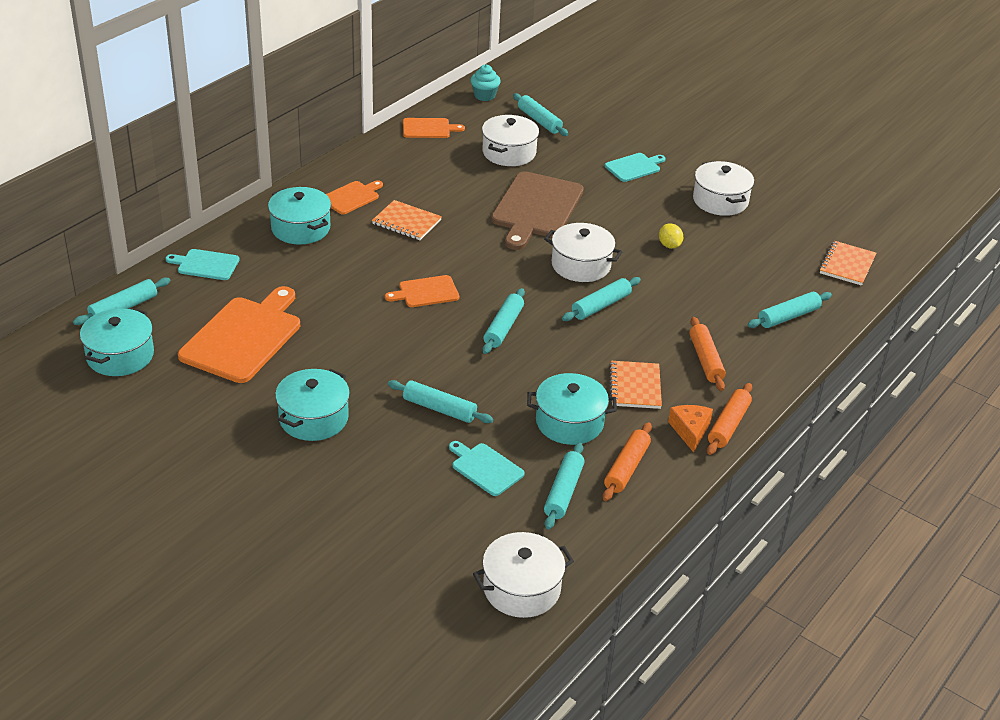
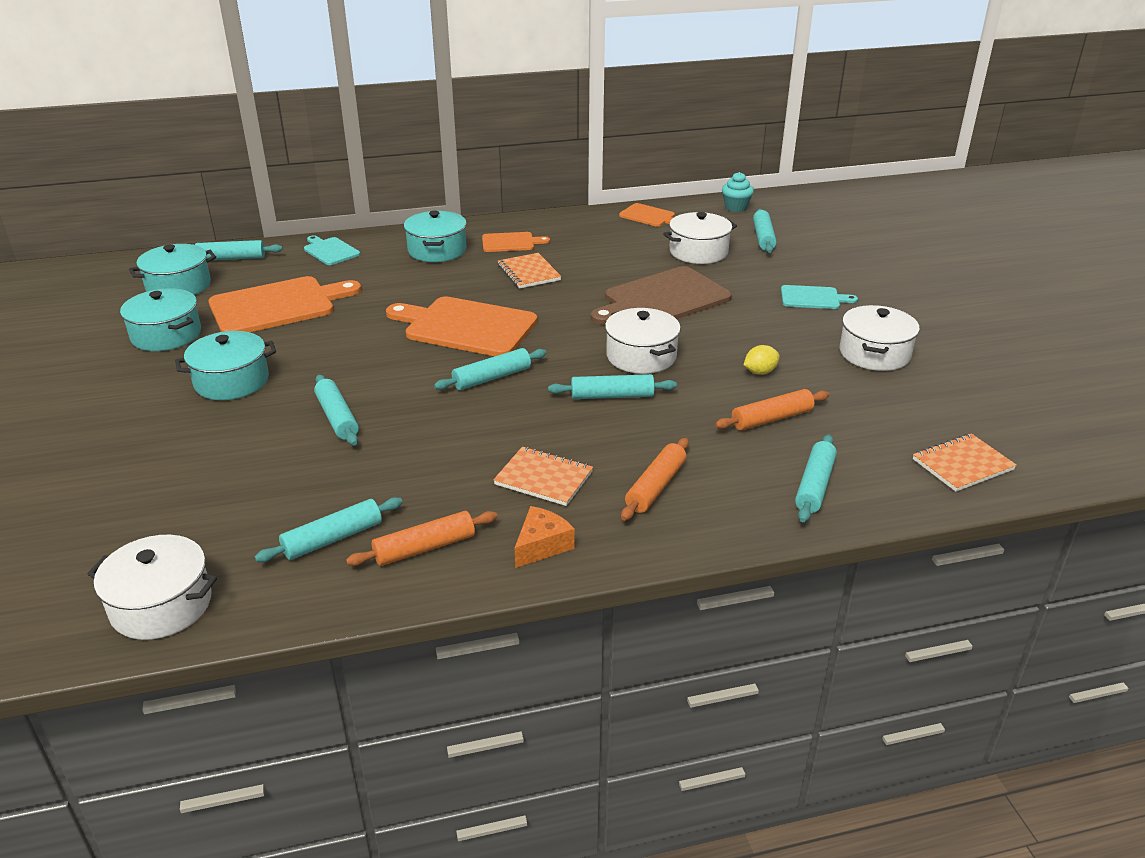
camera: 40 degrees right, 5 degrees down
(426, 292) = (466, 327): orange cutting board -> orange cutting board, size x1.94
(485, 468) = (298, 483): turquoise cutting board -> none
(569, 422) = (432, 480): turquoise pot -> turquoise pot (166, 335)
(635, 387) = (543, 478): orange notebook -> orange notebook turned 75 degrees clockwise
(669, 245) = (760, 372): yellow lemon -> yellow lemon turned 45 degrees clockwise
(728, 425) = (592, 560): orange rolling pin -> orange rolling pin (772, 419)
(788, 316) = (814, 486): turquoise rolling pin -> turquoise rolling pin turned 75 degrees counterclockwise

